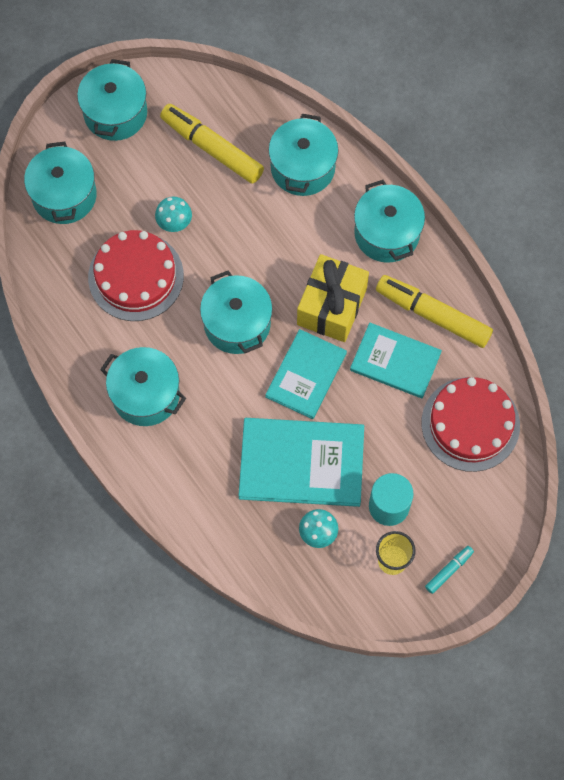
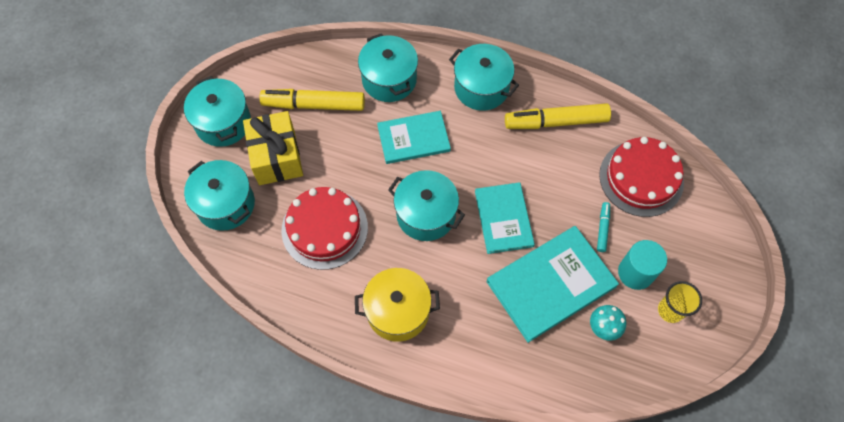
camera: 35 degrees left, 5 degrees down
(146, 395) = (398, 311): turquoise pot -> yellow pot
(174, 223) = (325, 172): turquoise mushroom -> none
(331, 306) = (483, 159): yellow gift -> yellow gift (276, 157)
(395, 361) = (557, 169): turquoise book -> turquoise book (413, 138)
(449, 570) = (713, 290): turquoise marker -> turquoise marker (602, 228)

